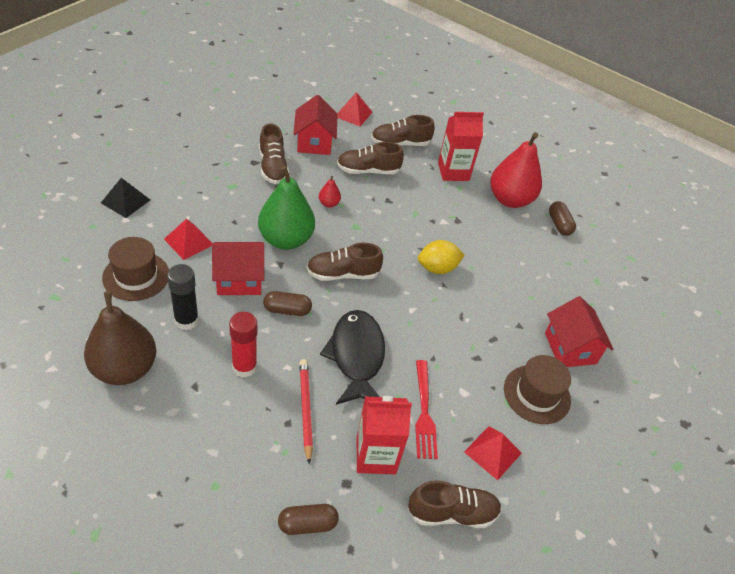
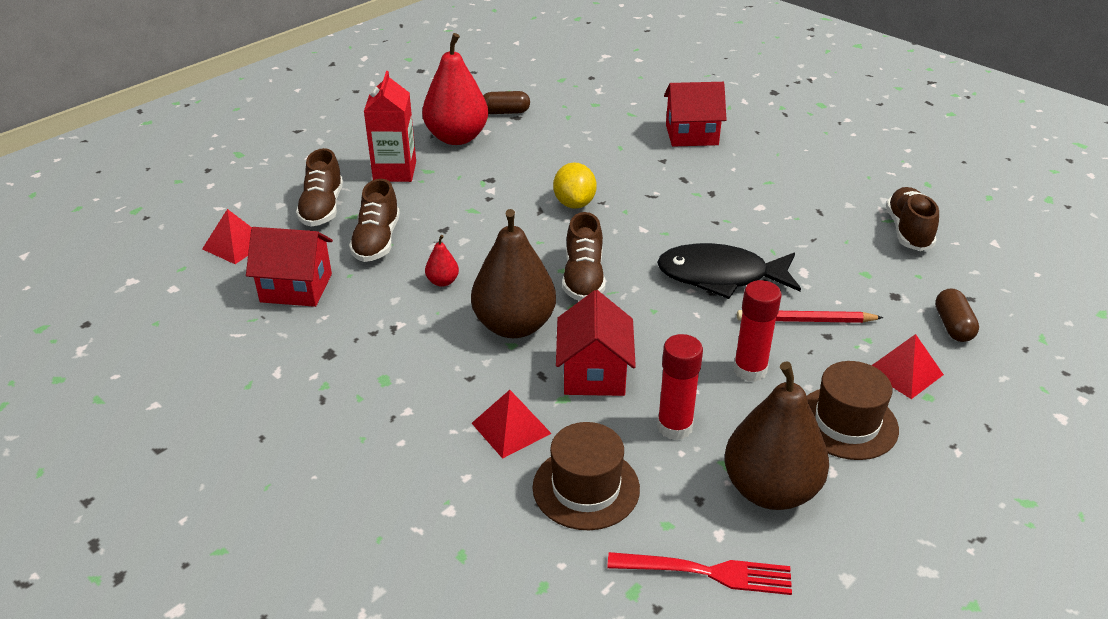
camera: 75 degrees left, 10 degrees down
(125, 201) = (401, 513): black pyramid -> none
(186, 320) = (674, 427): black glue stick -> red glue stick
(273, 167) = (347, 333): brown shoe -> none
(286, 239) = (514, 326): green pear -> brown pear
(287, 310) = (649, 329): brown capsule -> none
(376, 455) = (855, 273): red carton -> none
(424, 412) = (792, 235): red fork -> red fork (707, 572)
(493, 452) = (832, 198): red pyramid -> red pyramid (904, 372)
(537, 394) = (755, 163): brown hat -> brown hat (846, 423)

